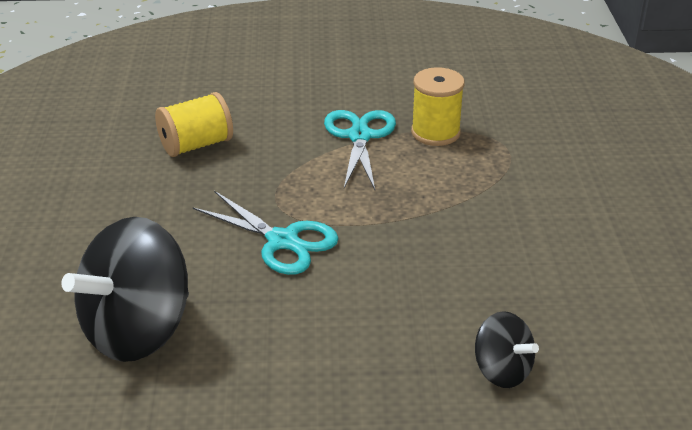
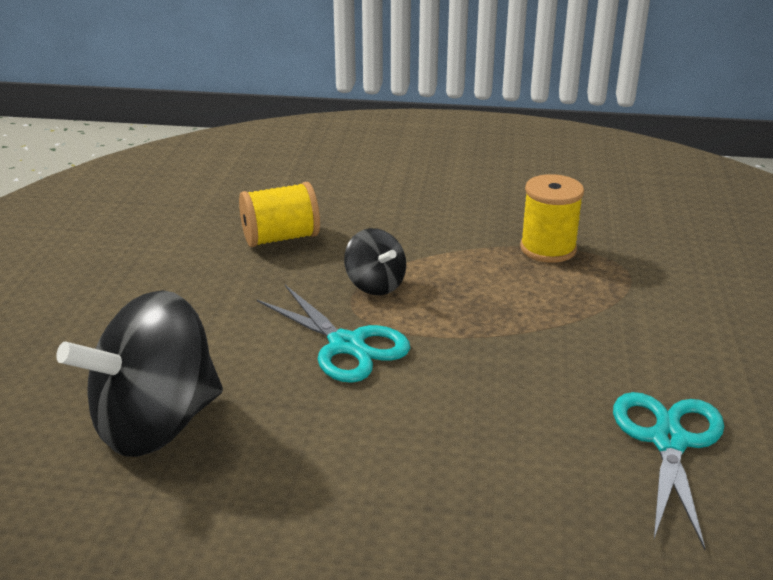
camera: 10 degrees right, 5 degrees down
(359, 136) = (461, 245): turquoise scissors -> turquoise scissors (668, 441)
(502, 371) = (576, 525): black spinning top -> black spinning top (375, 285)

